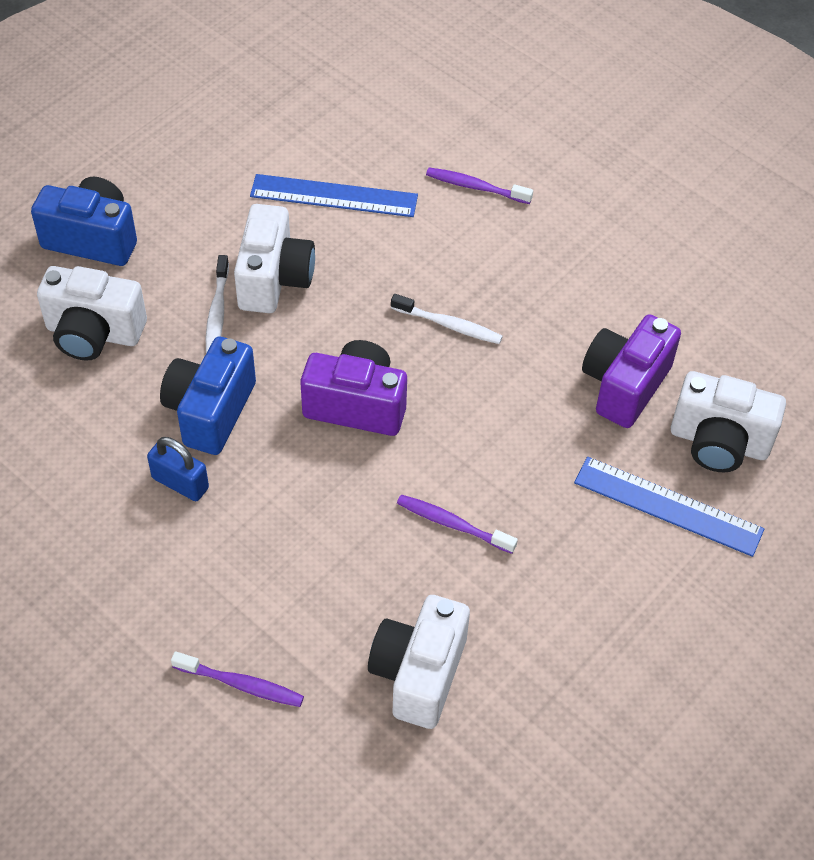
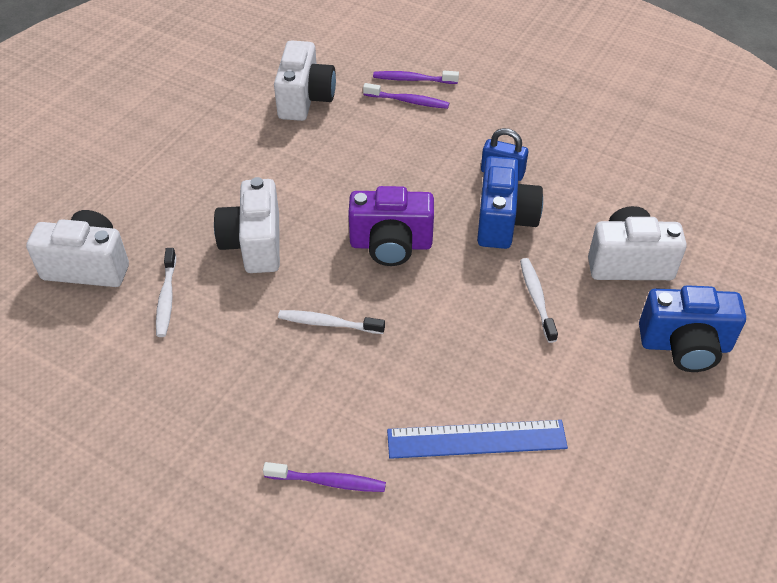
camera: 170 degrees right, 5 degrees down
(274, 279) = (500, 337): white camera -> white camera (254, 244)
(452, 524) = (298, 178): purple toothbrush -> purple toothbrush (408, 101)
(624, 385) = (166, 298): purple camera -> white toothbrush
(668, 506) = (135, 215): blue ruler -> none

